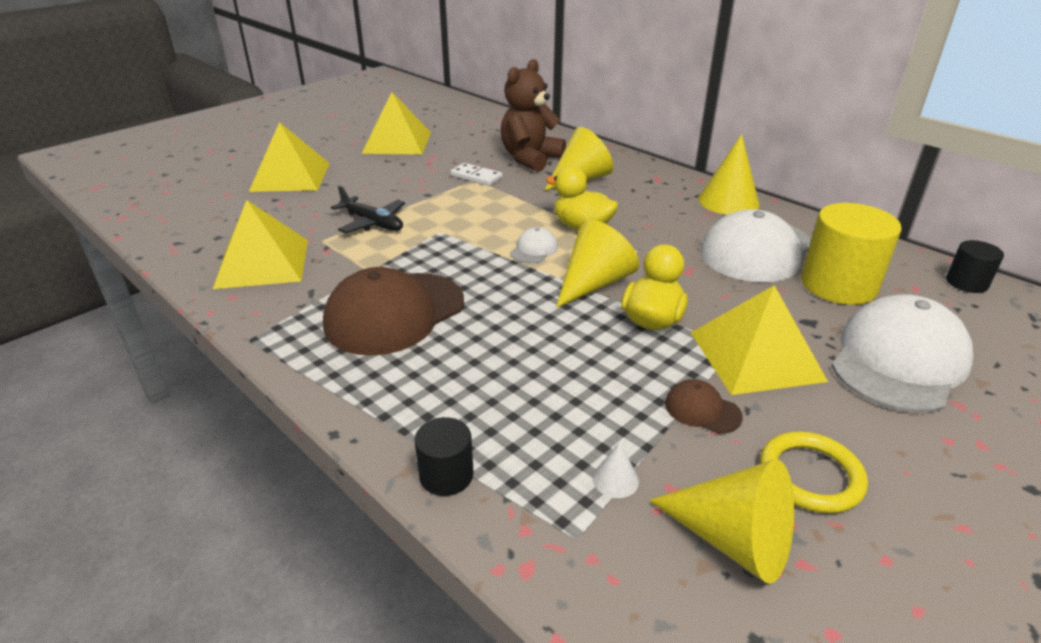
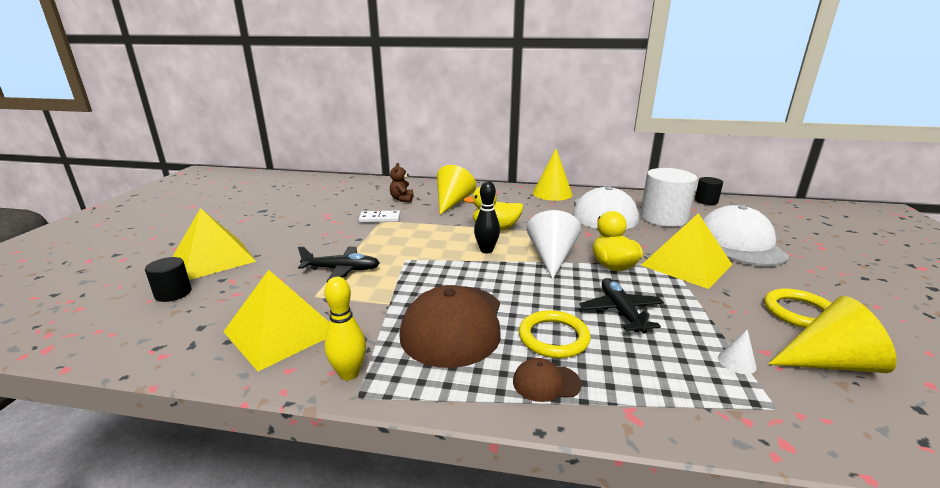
camera: 35 degrees left, 10 degrees down
(265, 319) = (349, 373): none -> yellow bowling pin
(397, 142) = (282, 212): yellow pyramid -> none
(446, 475) = (655, 415): black cylinder -> black cylinder (173, 293)
(464, 365) = (553, 337): none -> yellow ring
(530, 159) = (402, 199): brown teddy bear -> brown teddy bear, size x0.51
(534, 249) = (486, 250): white cap -> black bowling pin
(574, 372) = (621, 311): none -> black plane
(594, 283) = (551, 257): yellow cone -> white cone
(702, 410) = (710, 302): brown cap -> brown cap (546, 383)
(838, 285) = (663, 218): yellow cylinder -> white cylinder

